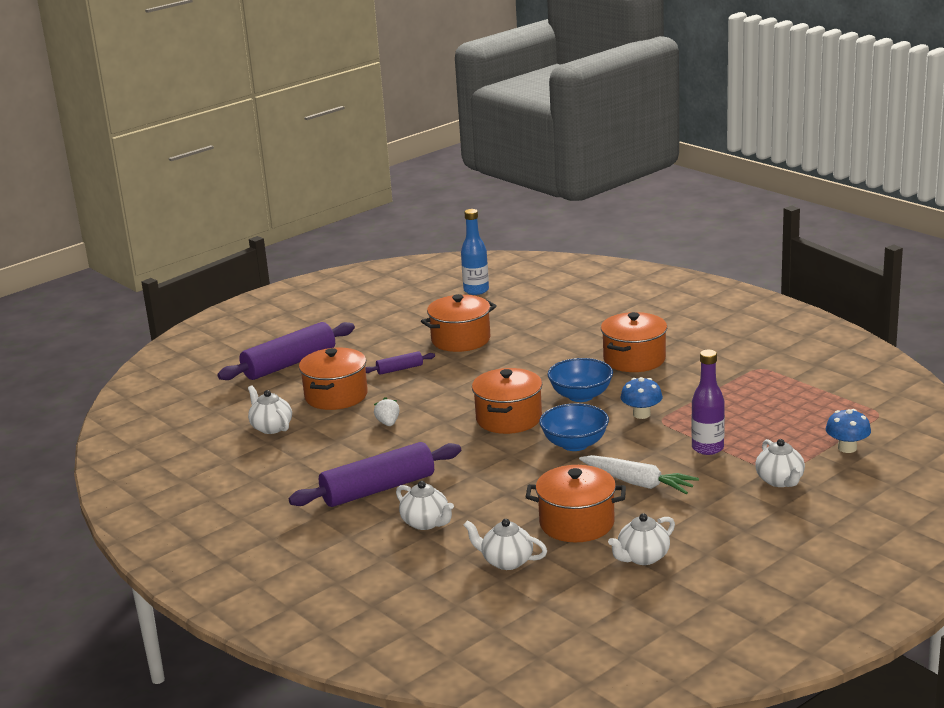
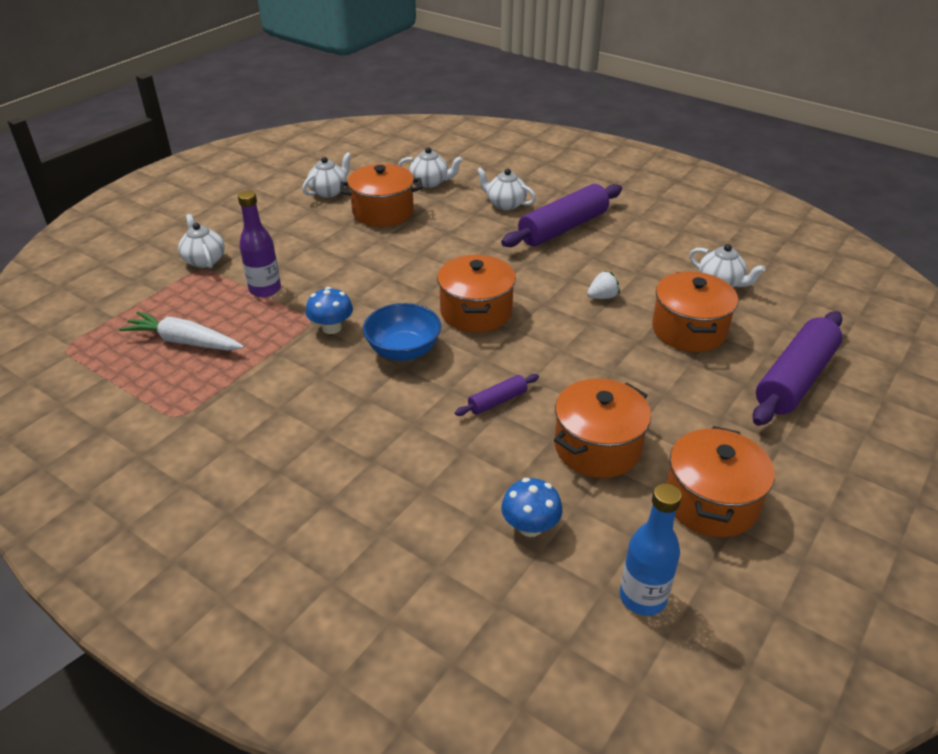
camera: 165 degrees right, 15 degrees up
(388, 423) = (602, 297): white strawberry -> white strawberry turned 90 degrees counterclockwise
(399, 369) = (645, 379): purple rolling pin -> purple rolling pin (497, 401)
(574, 444) = (398, 285): blue bowl -> none
(634, 359) = (342, 421): orange pot -> orange pot (711, 502)
(637, 483) = (334, 249): white carrot -> white carrot (185, 342)
(847, 448) = (125, 299): blue mushroom -> blue mushroom (530, 526)

